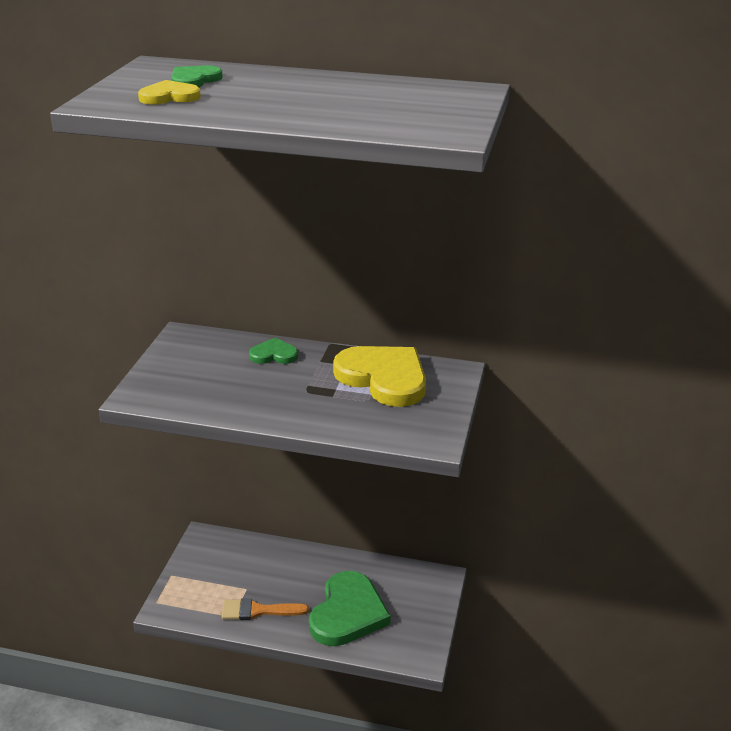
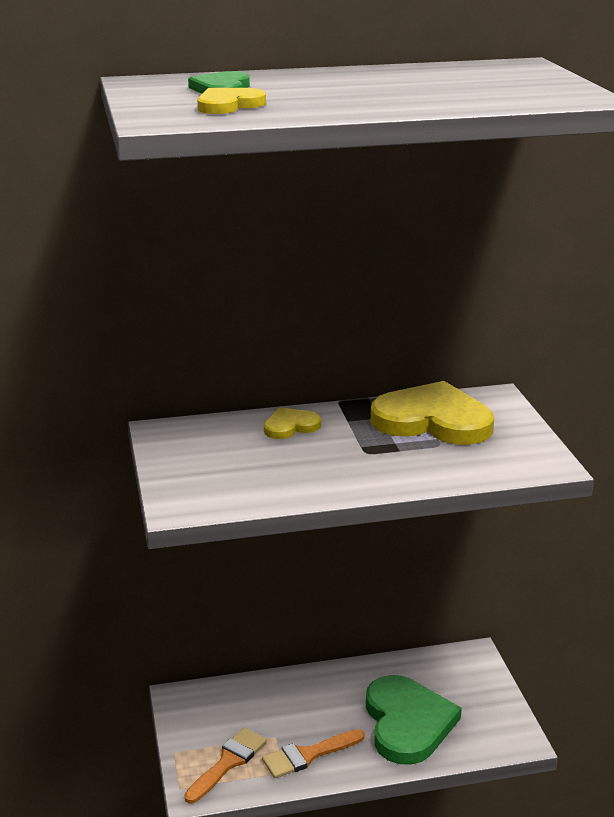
camera: 25 degrees left, 5 degrees down
(200, 596) = (228, 762): none -> orange brush
(274, 355) = (290, 426): green heart -> yellow heart

